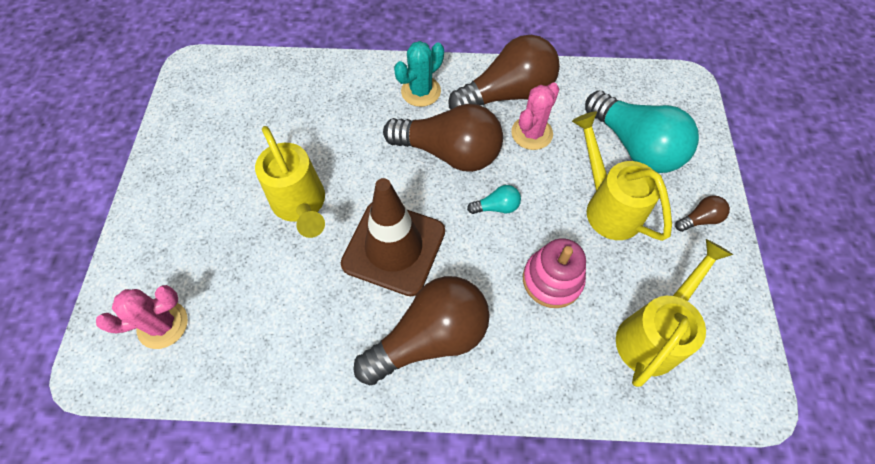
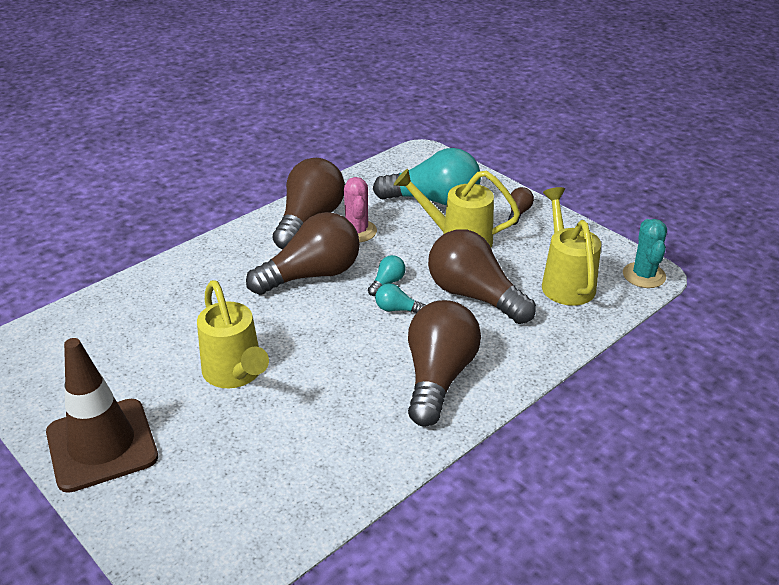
camera: 45 degrees left, 25 degrees down
(163, 324) = (218, 521): pink cactus -> none
(301, 206) = (236, 375): yellow watering can -> yellow watering can turned 45 degrees clockwise
(394, 247) = (345, 349): brown traffic cone -> brown traffic cone (102, 445)
(421, 91) = (239, 254): turquoise cactus -> turquoise cactus (644, 275)
(474, 241) = (397, 309): none -> turquoise light bulb
(552, 280) = (474, 296): pink stacking toy -> brown light bulb

